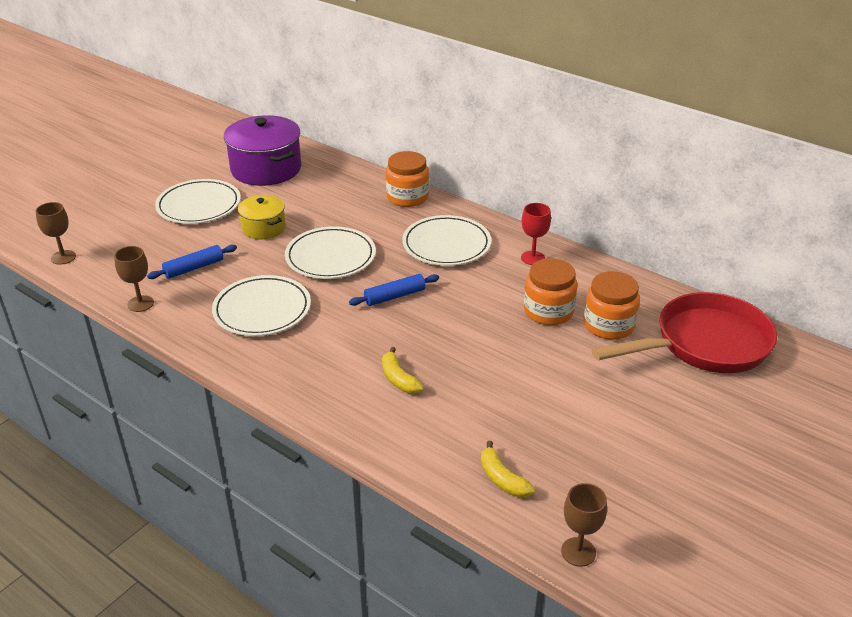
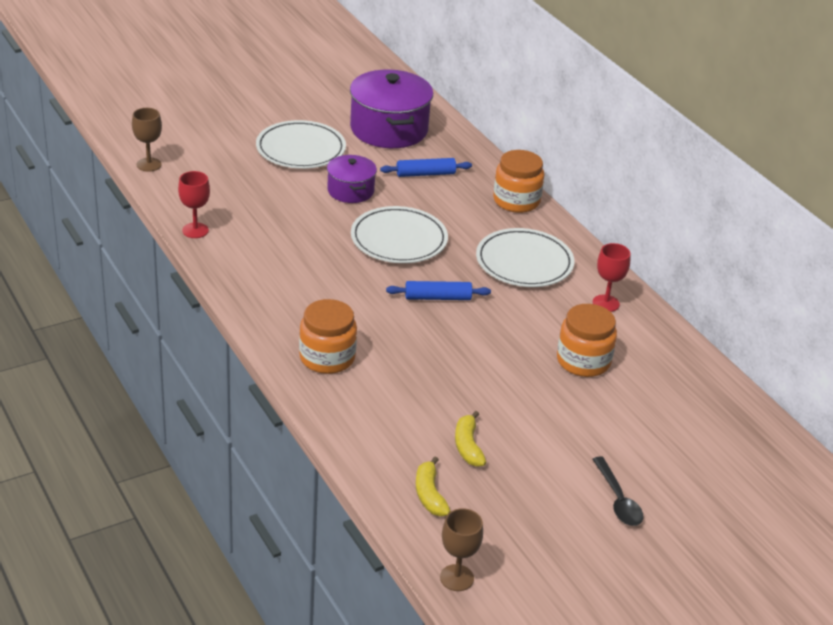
camera: 20 degrees right, 0 degrees up
(140, 304) = (195, 230): brown goblet -> red goblet
(194, 268) = (262, 211): blue rolling pin -> blue rolling pin (425, 174)
(262, 310) = (303, 271): white plate -> none
(263, 228) = (350, 191): yellow pot -> purple pot
(399, 379) = (391, 376): yellow banana -> yellow banana (468, 446)
(608, 325) = (636, 394): orange jar -> orange jar (327, 358)
(659, 422) = (618, 500): none -> black spoon
(704, 344) = (724, 445): red pan -> none

